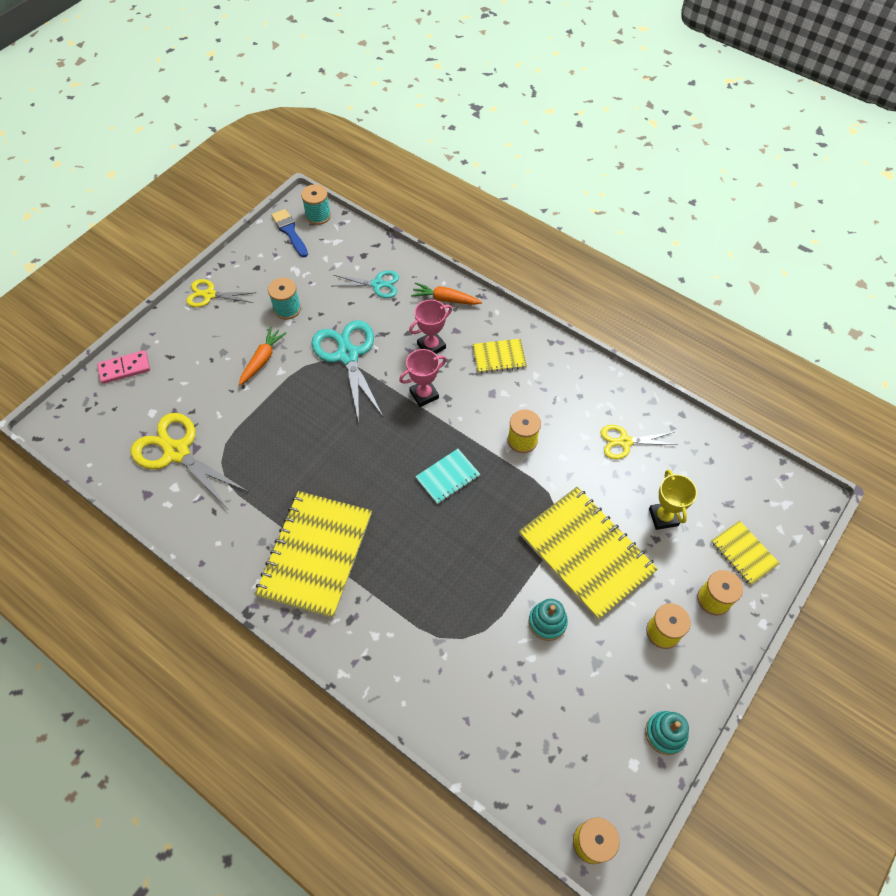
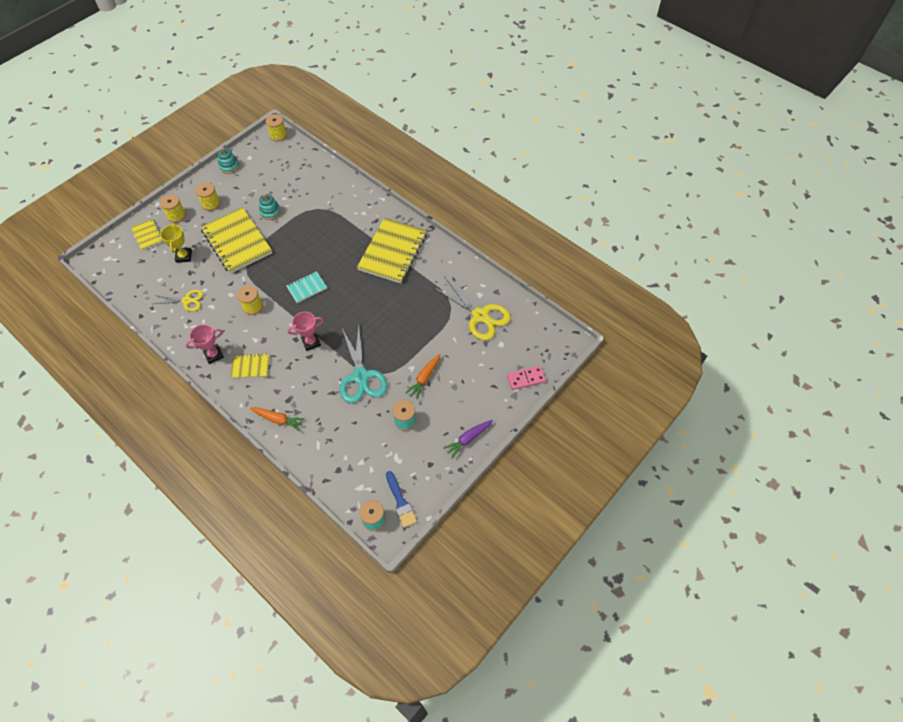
camera: 175 degrees left, 0 degrees up
(209, 295) = (468, 439): yellow scissors -> purple carrot
(377, 284) = (330, 438): turquoise scissors -> none
(431, 346) = (298, 379): pink trophy -> pink trophy (214, 355)

